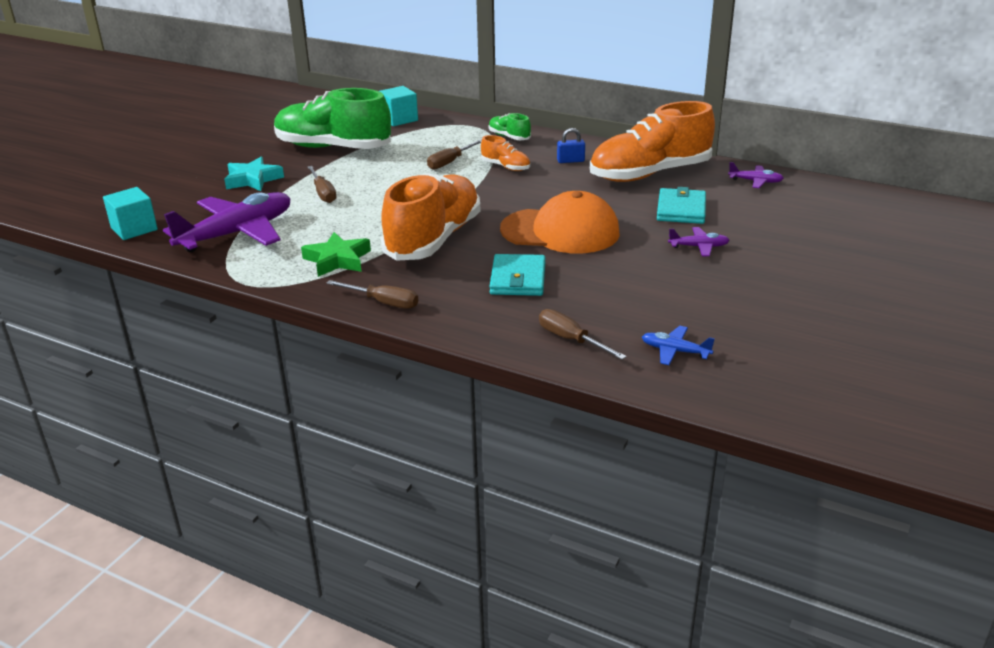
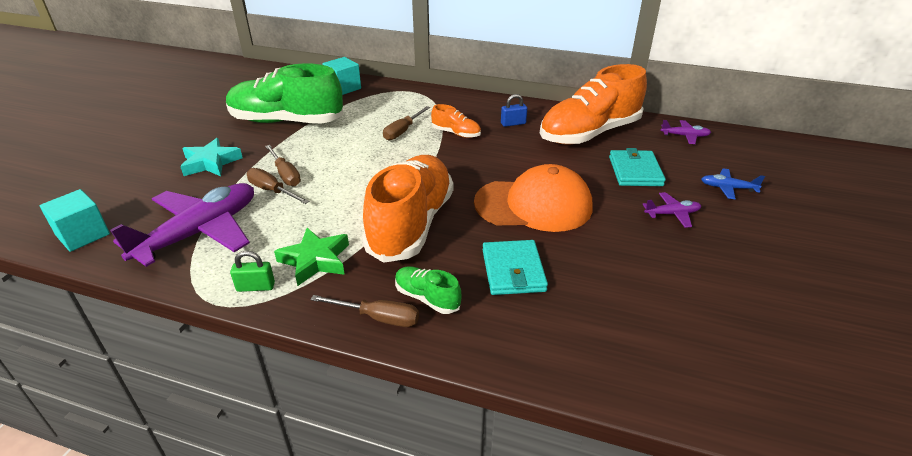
camera: 10 degrees left, 5 degrees up
(281, 275) = (256, 287): none -> green padlock
(509, 137) = (449, 101): green shoe -> green shoe (427, 298)
(571, 340) = (600, 354): brown screwdriver -> brown screwdriver (272, 191)
(675, 351) = (716, 360): blue plane -> blue plane (728, 188)

